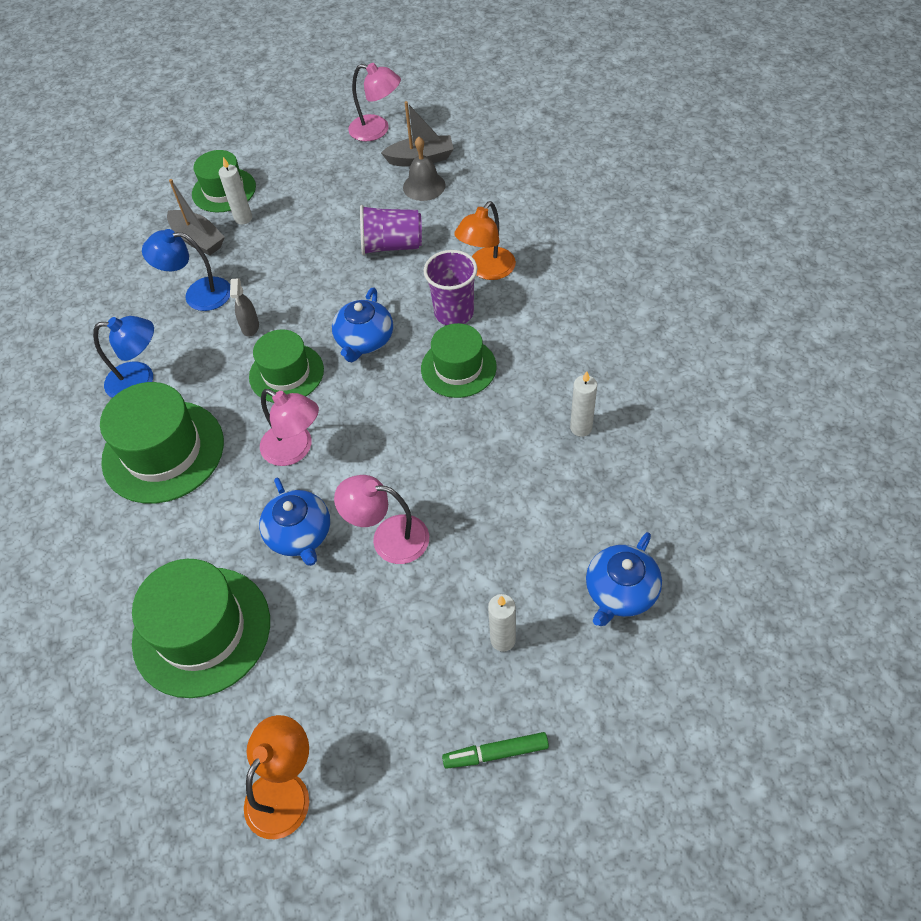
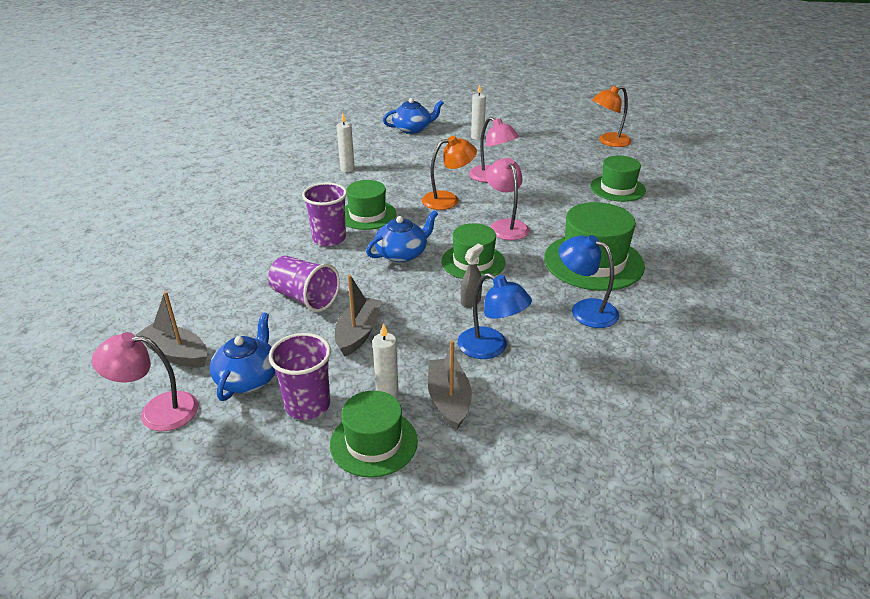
camera: 145 degrees left, 20 degrees down
(201, 631) = (617, 188): green hat -> green hat, size x0.65
(289, 184) = (307, 405): none -> purple cup
(299, 534) = (536, 196): blue teapot -> blue teapot (248, 378)
(313, 245) = (358, 333): none -> grey boat
(377, 130) = (157, 411): pink lamp -> pink lamp turned 60 degrees counterclockwise
(424, 186) = (214, 328): grey bell -> none
(486, 270) = (273, 249): orange lamp -> orange lamp (448, 200)
(496, 753) = (514, 121): green marker -> none

